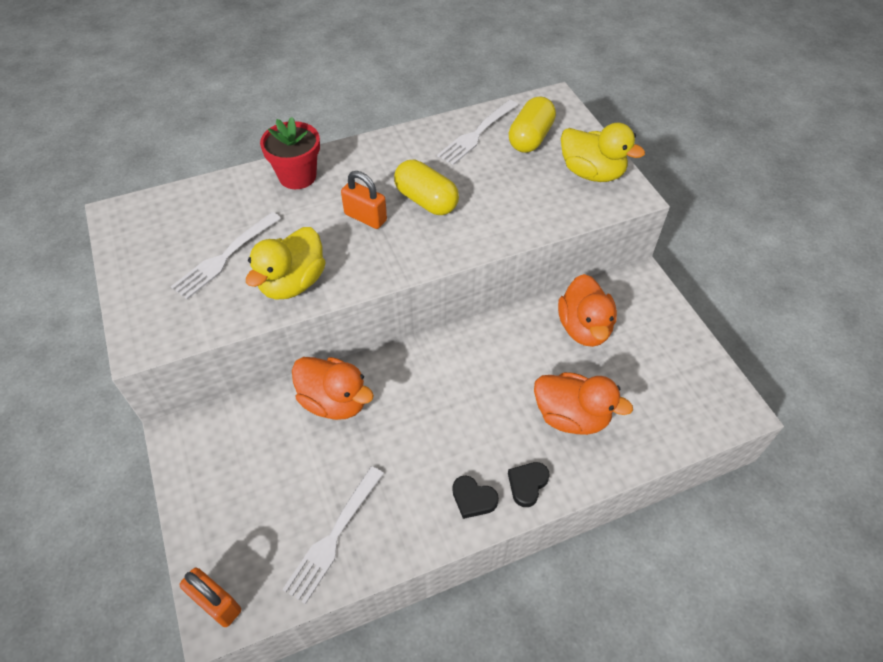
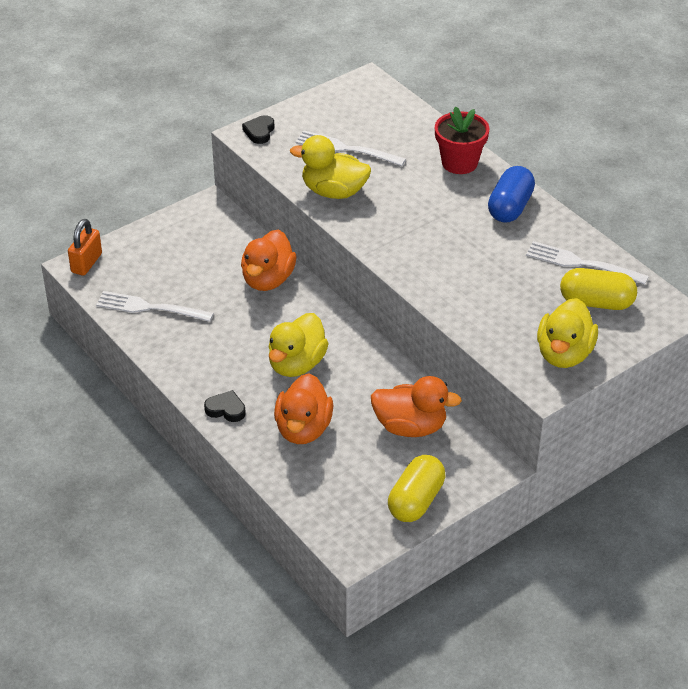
camera: 75 degrees right, 10 degrees down
(365, 217) = (427, 214): orange padlock -> none
(381, 158) = (510, 207): none -> blue capsule
(426, 200) = (466, 247): yellow capsule -> yellow capsule (416, 501)
(473, 499) = (203, 379): black heart -> black heart (259, 132)
(475, 402) = (296, 364): none -> yellow duck
(584, 328) = (410, 427): orange duck -> orange duck turned 150 degrees counterclockwise

